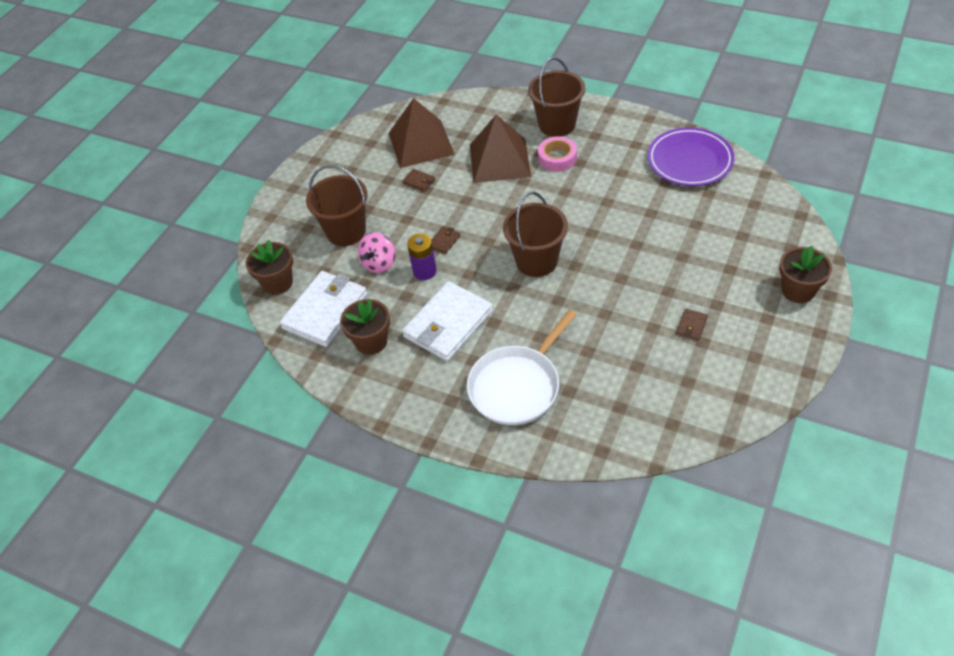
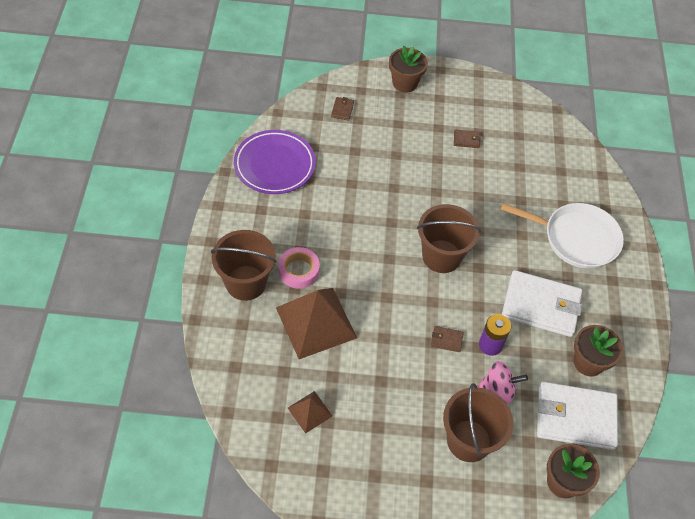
camera: 120 degrees left, 5 degrees up
(419, 181) = (371, 392): brown wallet -> brown wallet (342, 110)
(420, 143) = (310, 412): brown pyramid -> brown pyramid, size x0.49

